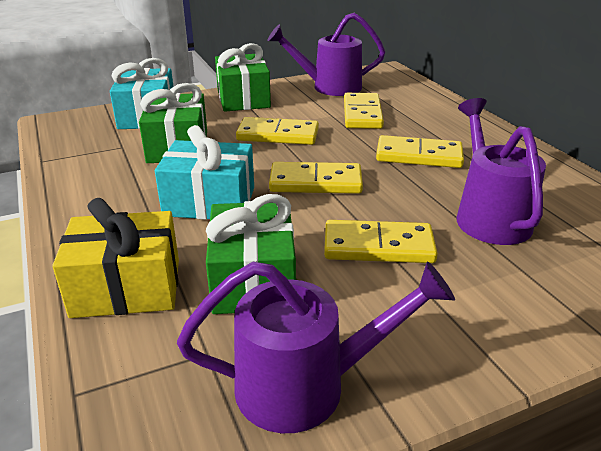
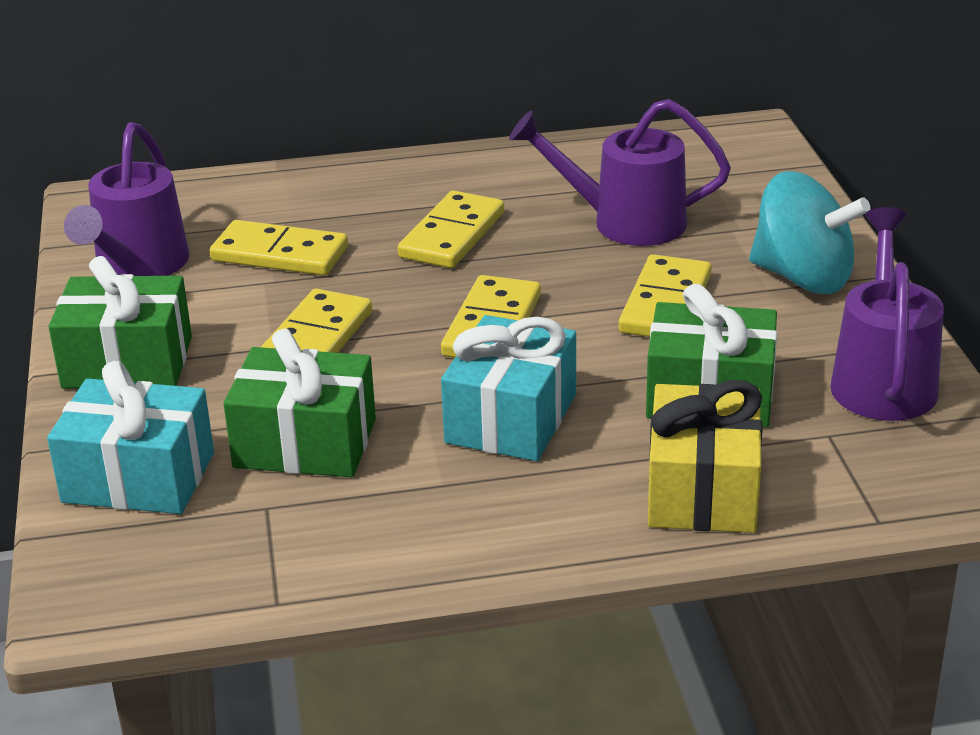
camera: 75 degrees left, 0 degrees up
(466, 318) = (803, 278): none -> turquoise spinning top

